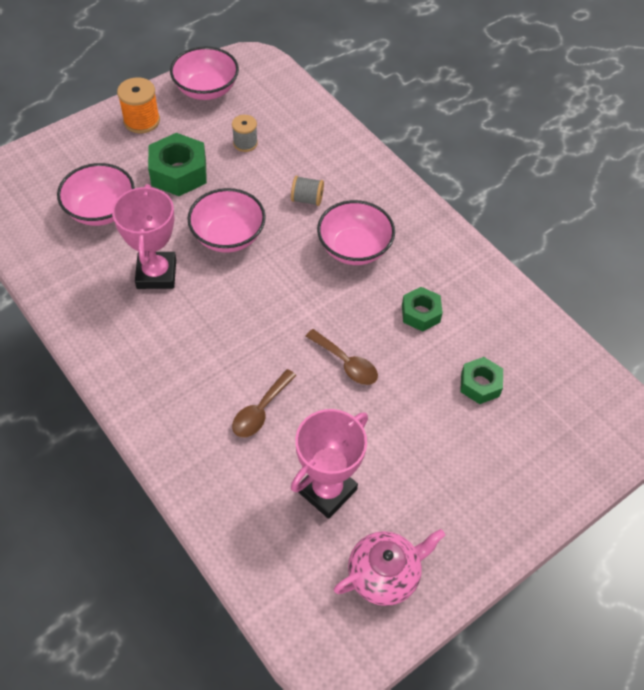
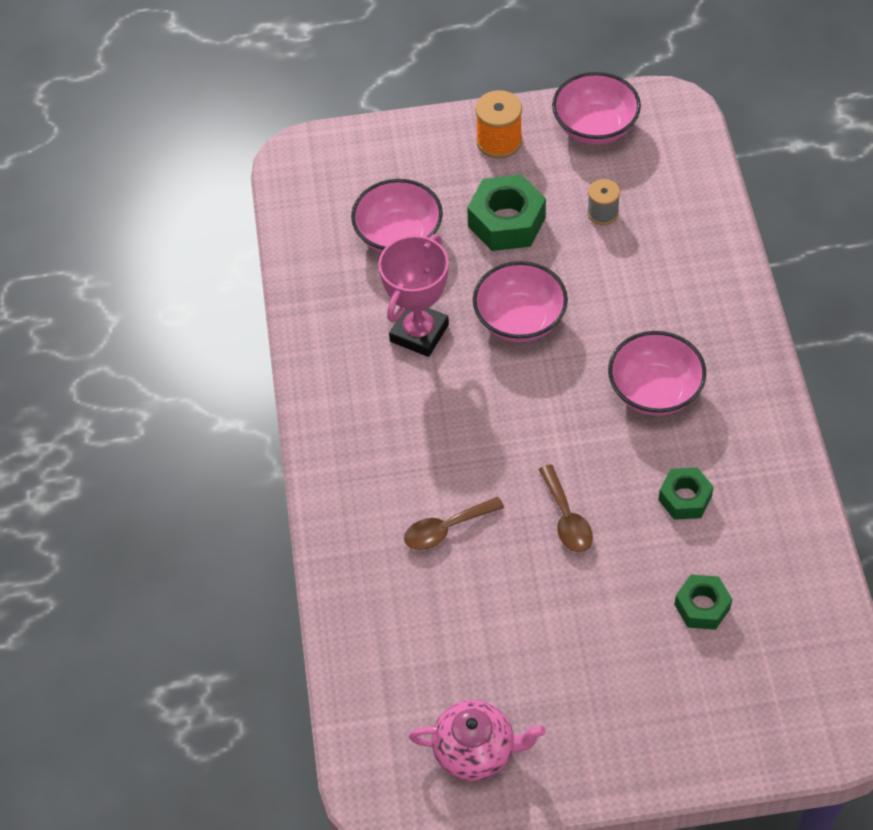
camera: 35 degrees right, 0 degrees up
(307, 199) = (635, 310): grey spool -> none
(327, 490) = (467, 641): pink trophy -> none

